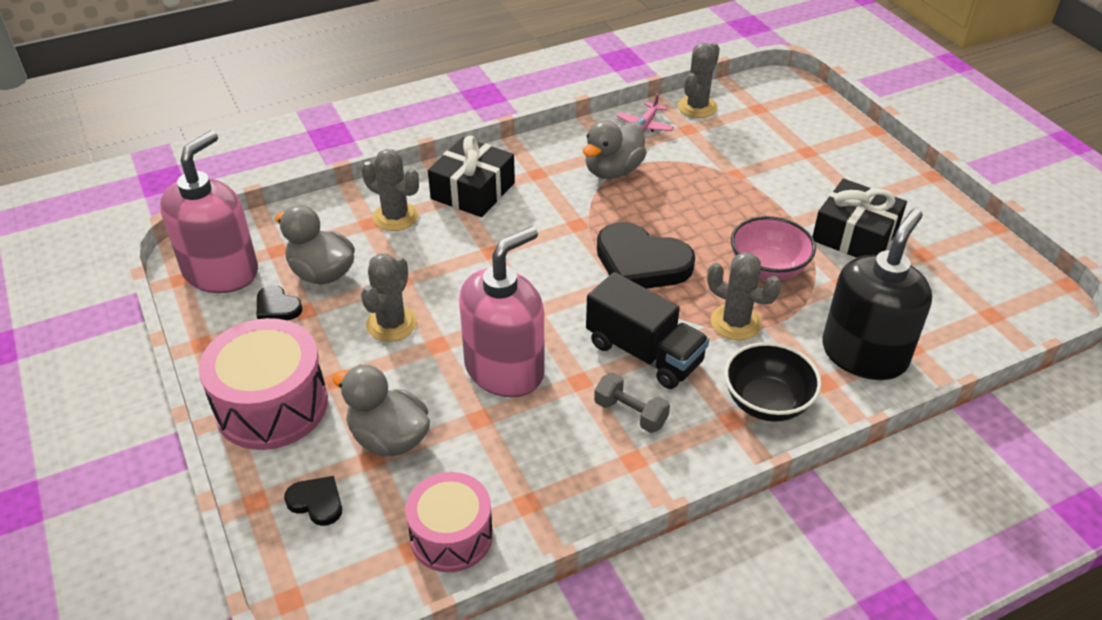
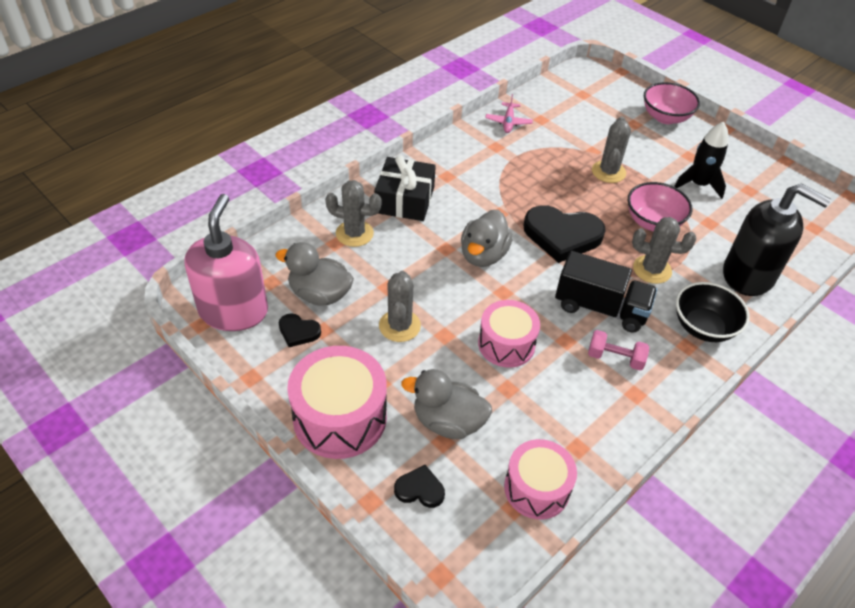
camera: 20 degrees left, 5 degrees up
(504, 369) = (506, 344): pink soap dispenser -> pink drum
(613, 171) = (503, 163): grey duck -> grey duck (483, 255)
(630, 413) = (615, 358): grey dumbbell -> pink dumbbell
(697, 107) = (539, 100): grey cactus -> grey cactus (608, 172)
(853, 150) = (665, 117): none -> pink bowl
(855, 235) = (698, 184): black gift -> black rocket
(864, 354) = (748, 275): black soap dispenser -> black soap dispenser turned 105 degrees clockwise

